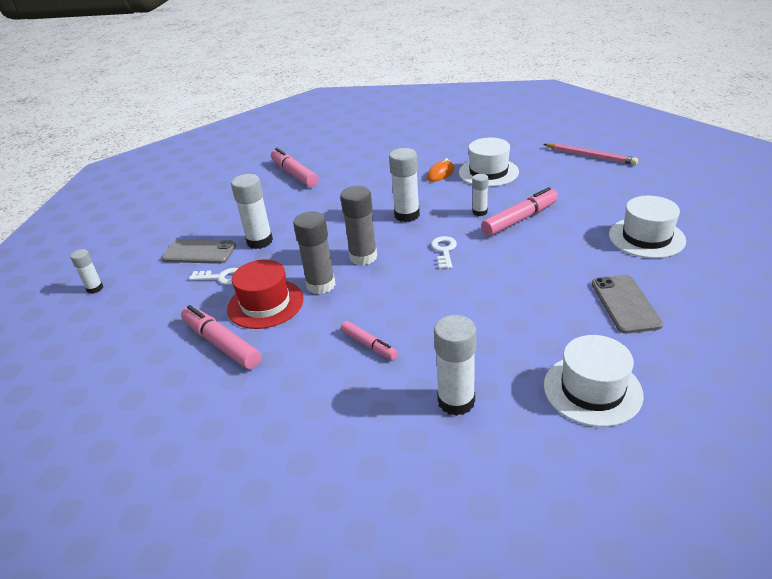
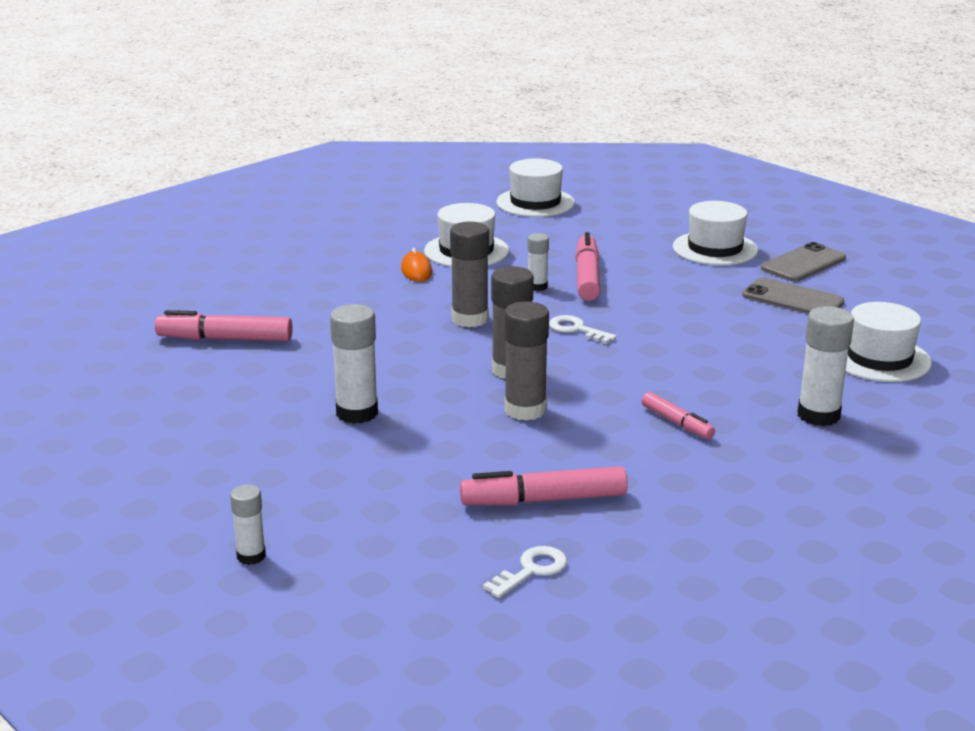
camera: 55 degrees left, 10 degrees down
(199, 252) = (304, 458): grey phone -> grey phone (803, 263)
(222, 277) = (397, 460): white key -> white key (532, 570)
(265, 304) = (506, 451): red hat -> none
(369, 345) = (677, 423): pink marker -> pink marker turned 60 degrees clockwise
(407, 215) = (470, 319): white glue stick -> grey glue stick
(590, 156) = (535, 203): pink pencil -> white hat

